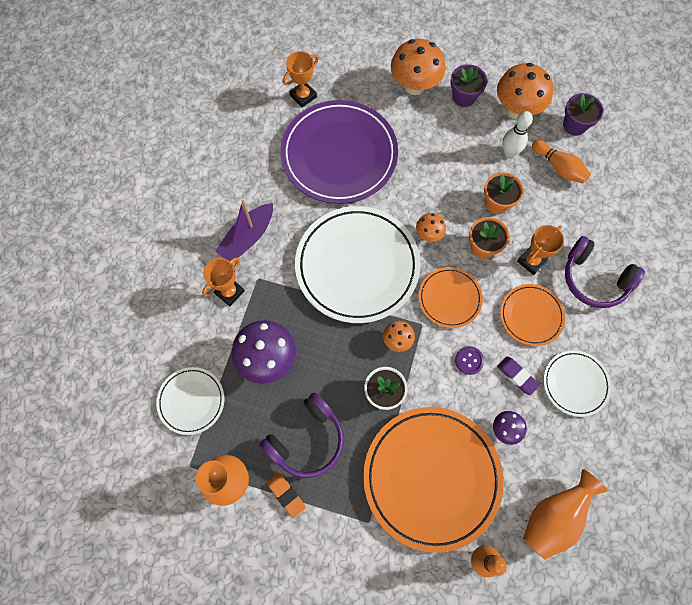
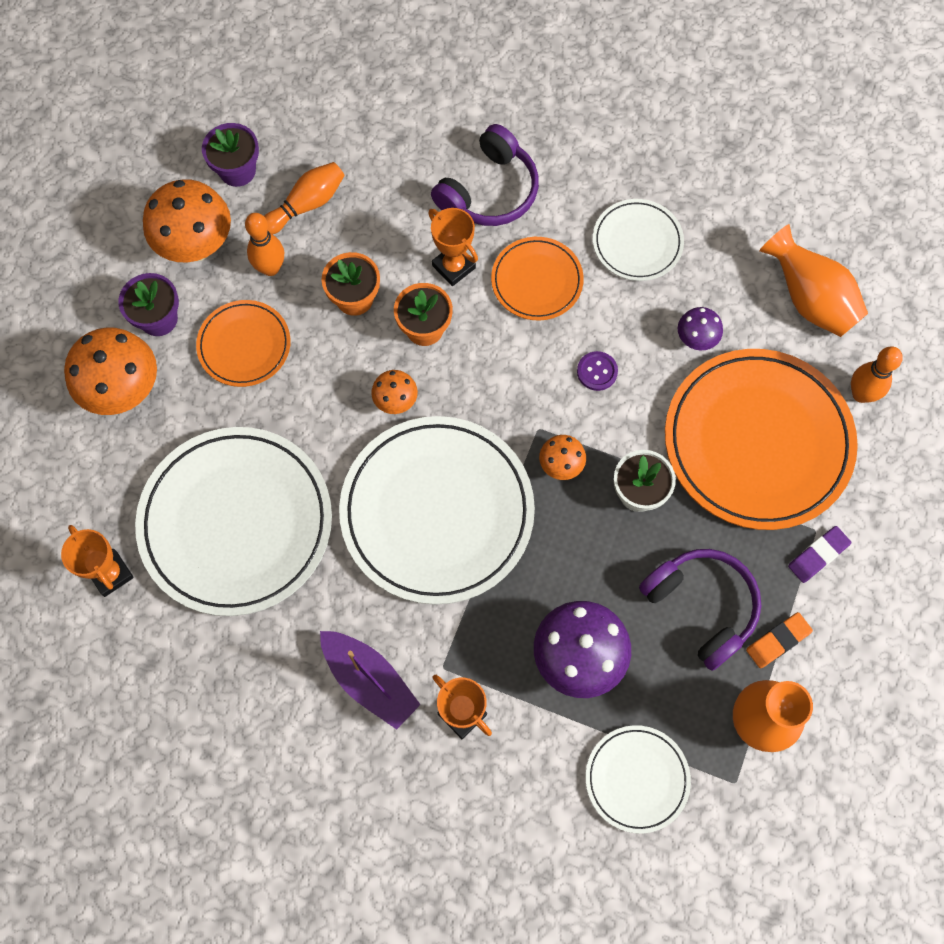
camera: 85 degrees left, 0 degrees up
(339, 155) = (236, 523): purple plate -> white plate
(449, 298) = (501, 385): orange plate -> orange plate (244, 345)
(509, 152) = (270, 268): white bowling pin -> orange bowling pin
(517, 376) = (623, 313): purple eraser -> purple eraser (818, 555)

